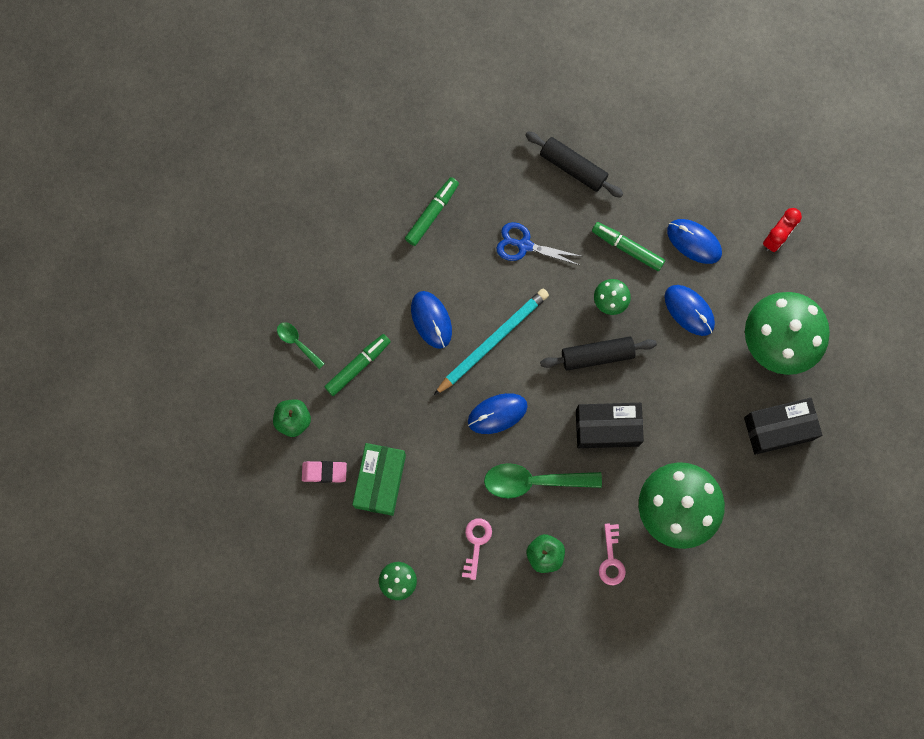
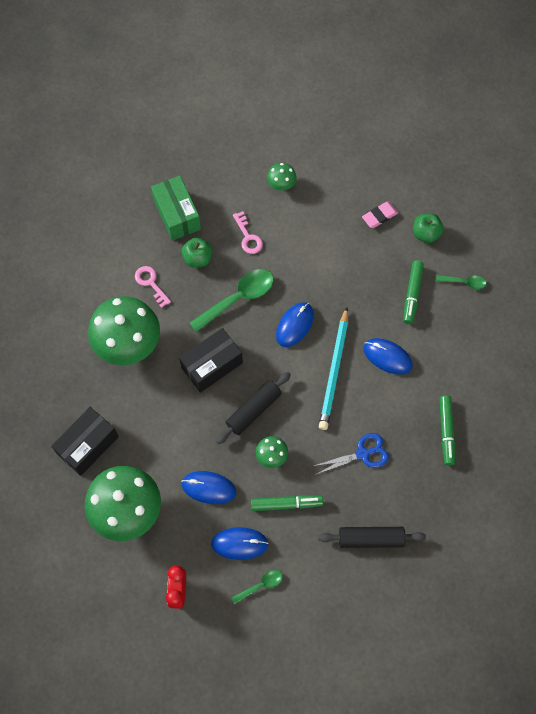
camera: 145 degrees right, 10 degrees down
(380, 481) = (339, 234): green box -> green box (177, 215)
(699, 194) = (261, 585): none -> green spoon

